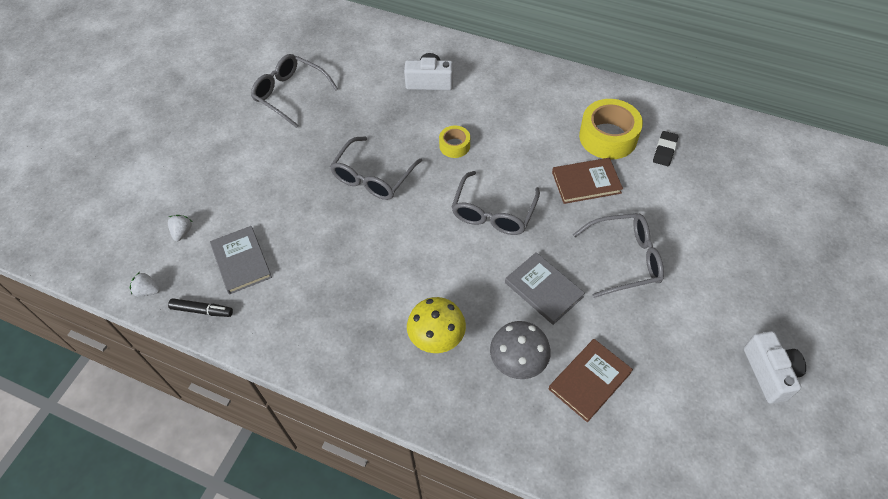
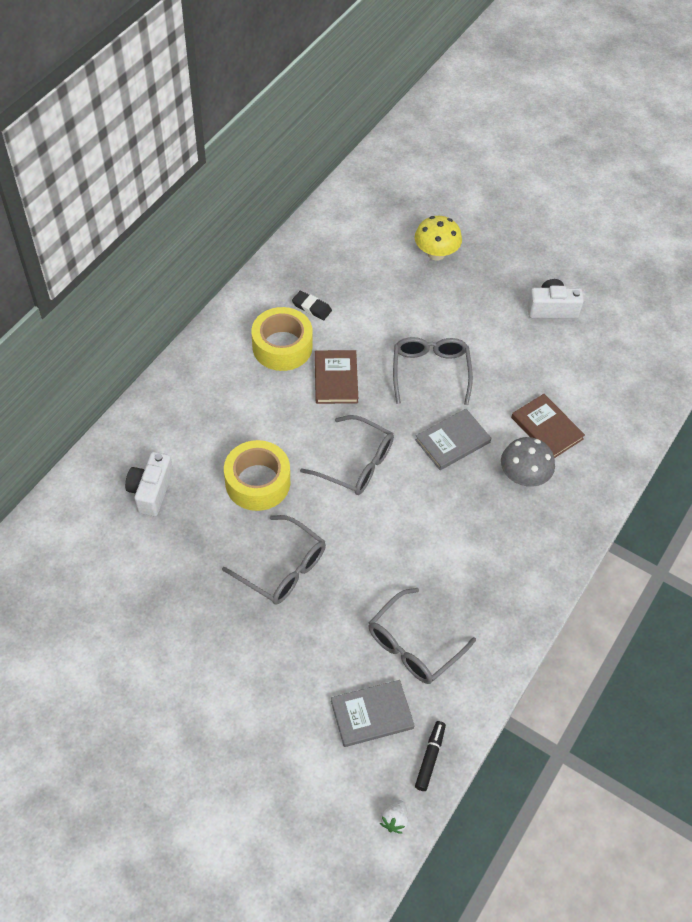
camera: 85 degrees left, 0 degrees up
(182, 232) = (317, 782): white strawberry -> none
(290, 94) = (122, 647): grey glasses -> grey glasses (414, 645)
(437, 338) = (491, 536): yellow mushroom -> yellow mushroom (436, 253)
(454, 146) = (257, 482): yellow tape -> yellow tape, size x1.87

